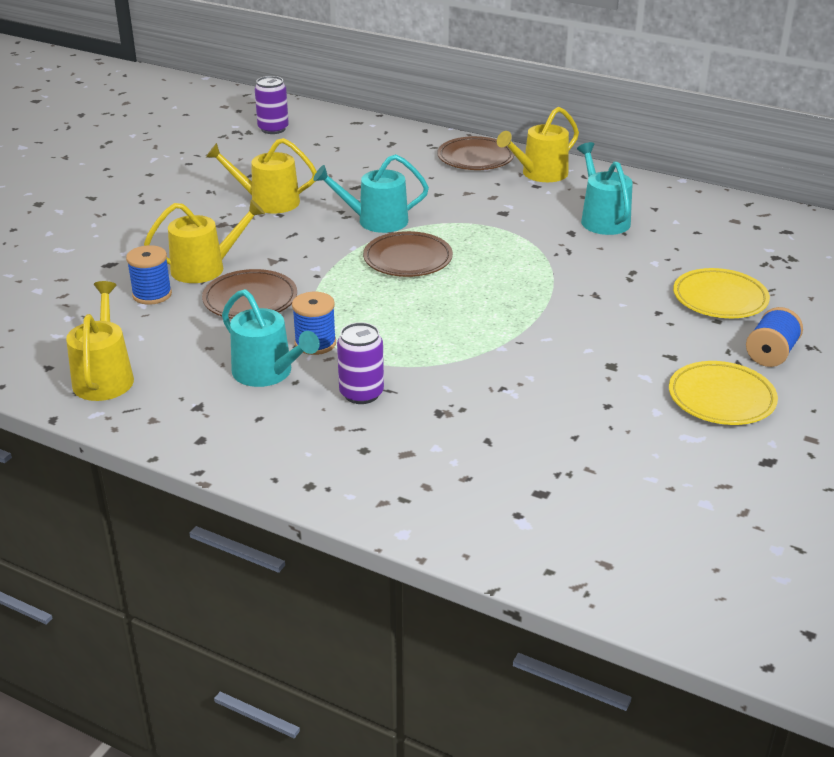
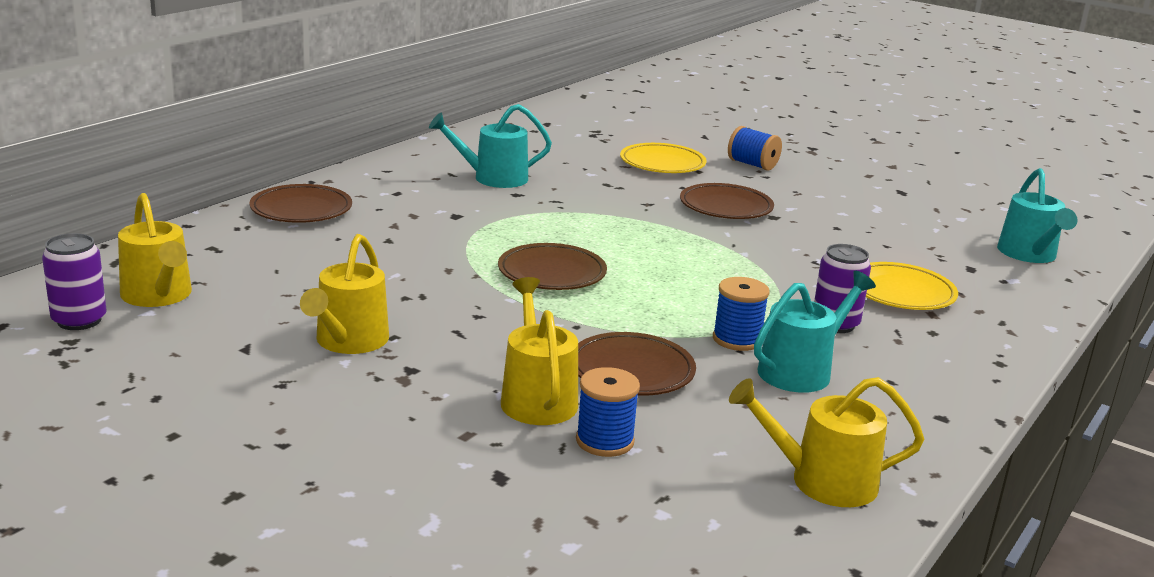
camera: 85 degrees left, 10 degrees down
(376, 221) = (445, 280): turquoise watering can -> turquoise watering can (1029, 254)
(540, 174) = (368, 187): yellow watering can -> yellow watering can (158, 295)
(617, 337) = (726, 207): none -> brown plate
(721, 398) = (820, 190): yellow plate -> yellow plate (901, 293)

